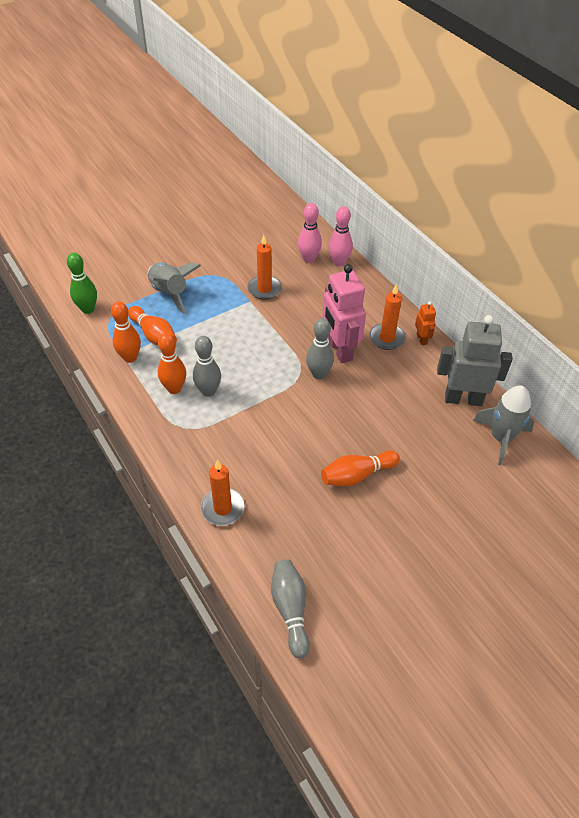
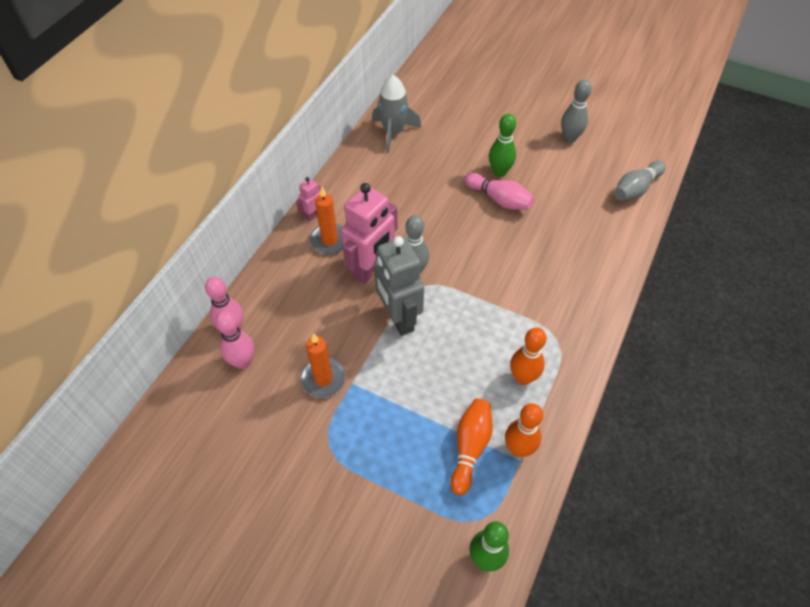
camera: 120 degrees left, 5 degrees up
(170, 293) = (394, 477): grey rocket -> none
(208, 391) = (502, 346): grey bowling pin -> grey bowling pin (569, 138)
(222, 508) = (604, 266): orange candle -> none
(357, 475) = (499, 199): orange bowling pin -> pink bowling pin
(393, 496) = (499, 172): none -> green bowling pin
(422, 339) = (313, 215): orange robot -> pink robot
(463, 399) = (368, 165): grey robot -> grey robot (398, 318)

